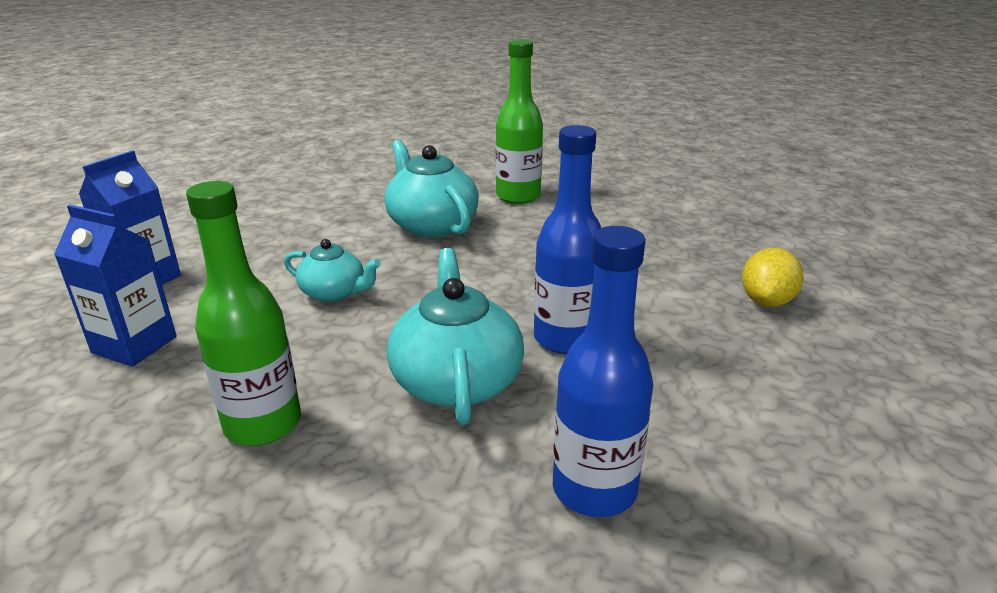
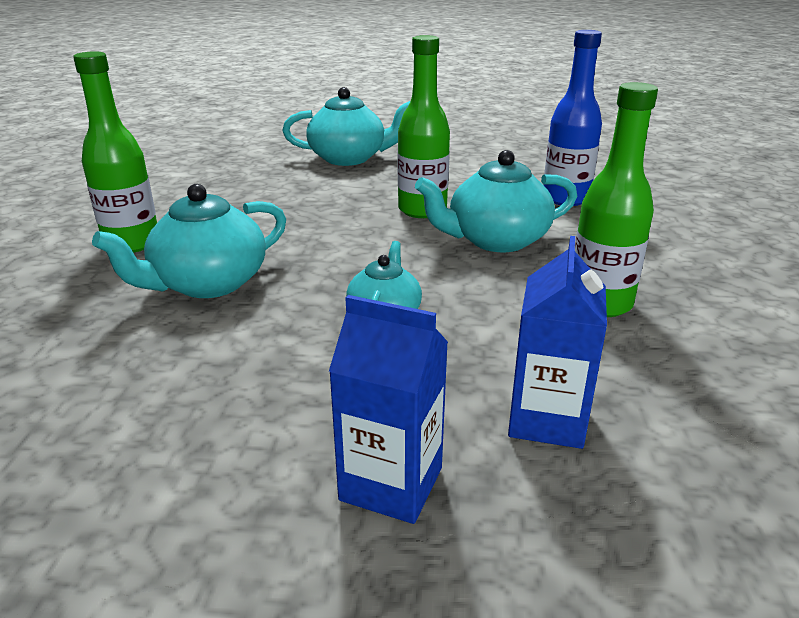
camera: 100 degrees left, 0 degrees up
(565, 338) = (422, 210): blue bottle -> green bottle
(766, 301) = (349, 158): yellow lemon -> turquoise teapot

